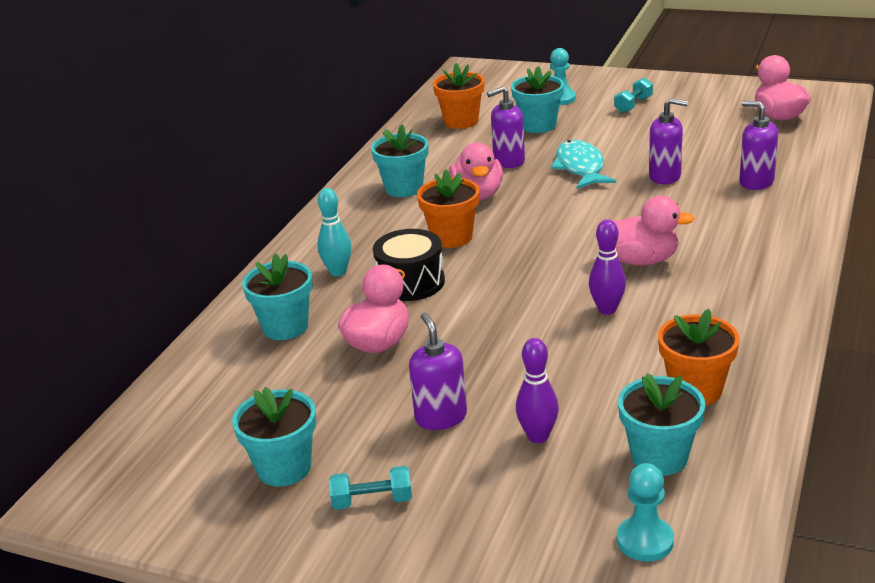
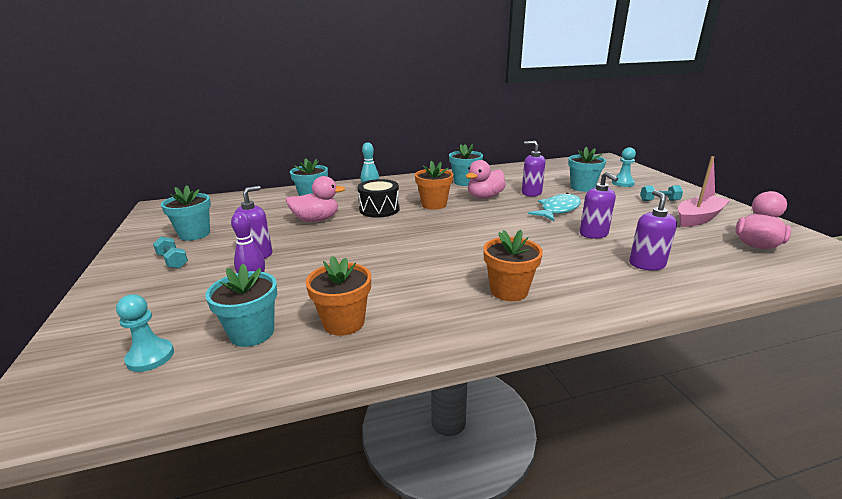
camera: 50 degrees right, 5 degrees down
(461, 121) = (550, 172): orange flower pot -> orange flower pot (509, 291)
(607, 309) = (410, 264): purple bowling pin -> none
(640, 260) = (481, 257): pink duck -> none
(698, 110) = (698, 218): none -> pink boat

